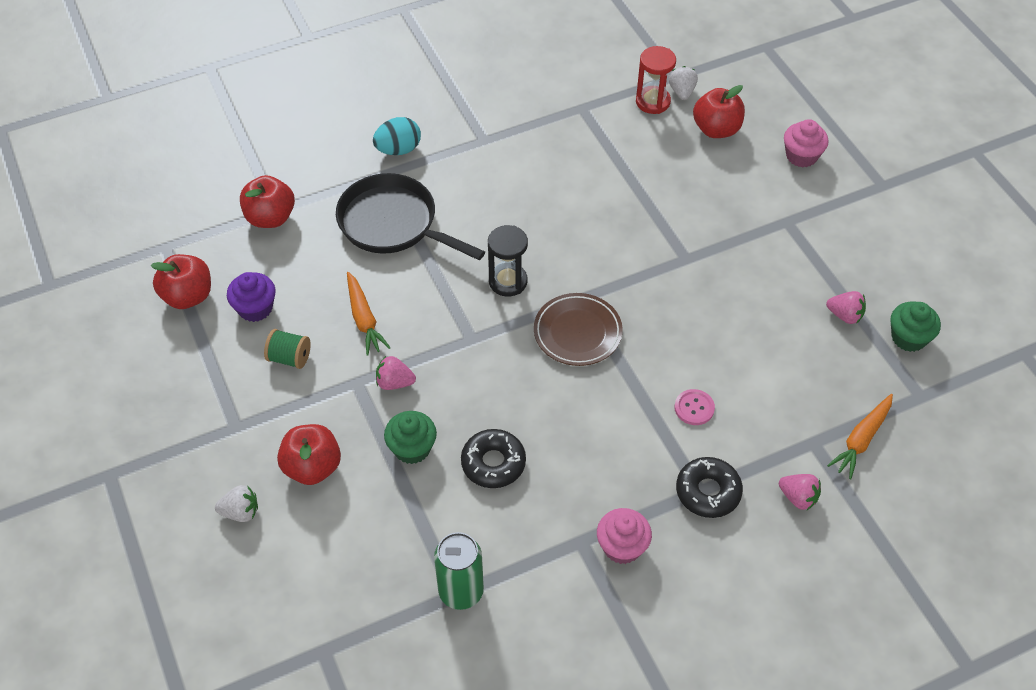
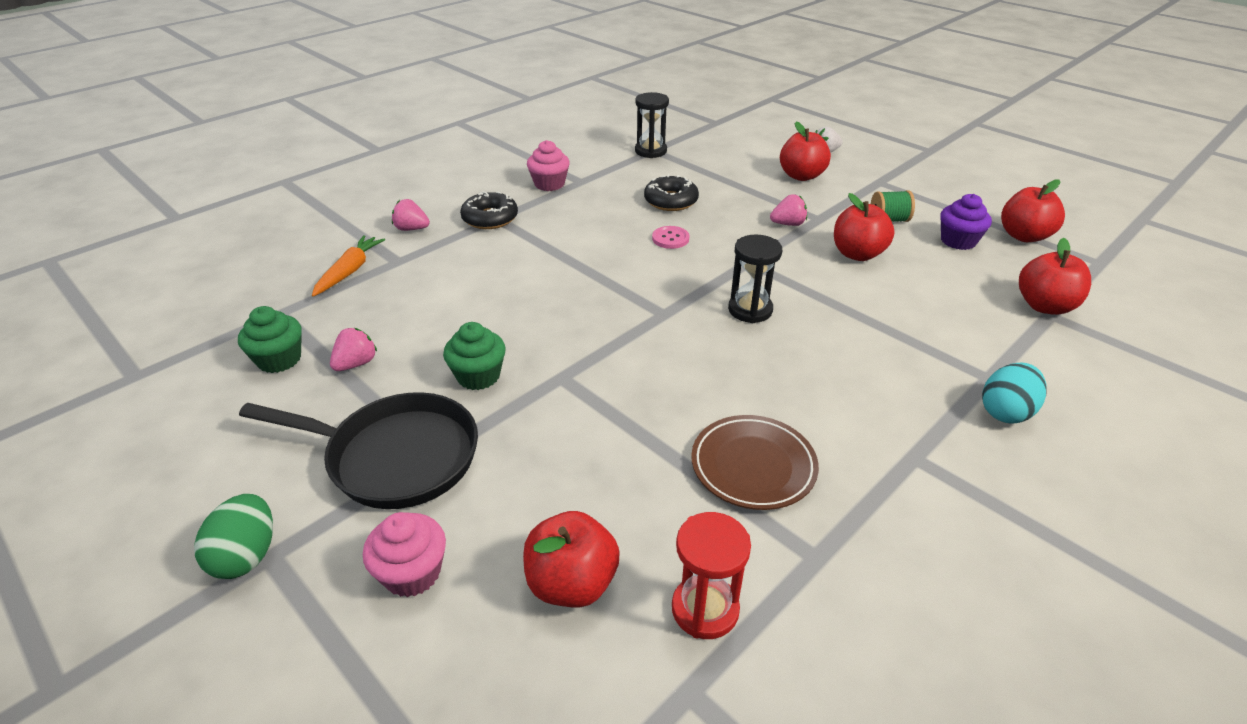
camera: 160 degrees right, 15 degrees down
(364, 319) = (857, 254): orange carrot -> red apple
(393, 224) = (917, 331): black pan -> black pan (395, 457)
(412, 448) = (739, 196): green cupcake -> green cupcake (478, 376)
(461, 591) = (650, 151): green can -> black hourglass
(577, 332) = (651, 287): brown plate -> brown plate (753, 466)
(682, 92) = (661, 652): white strawberry -> none
(694, 408) = (515, 260): pink button -> pink button (670, 238)
(845, 315) = (356, 364): pink strawberry -> pink strawberry turned 120 degrees clockwise
(896, 189) = (247, 555): none -> green egg

